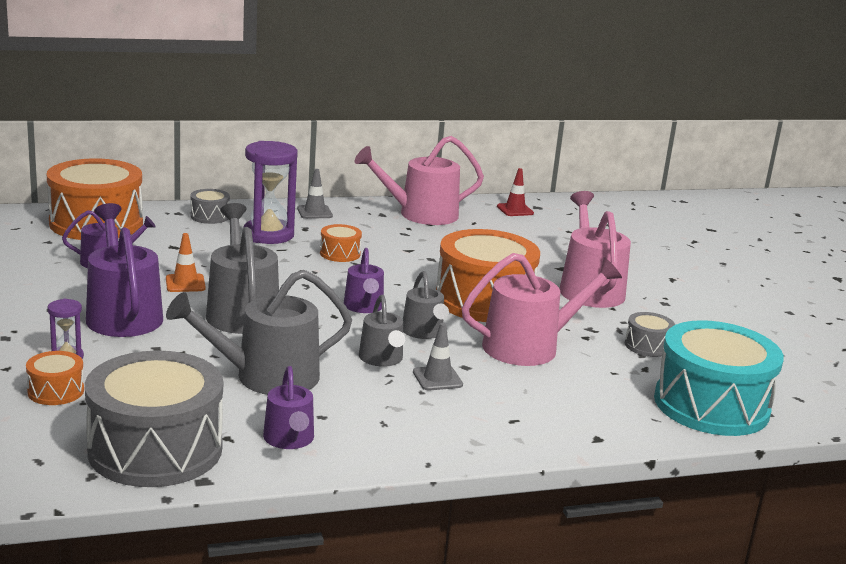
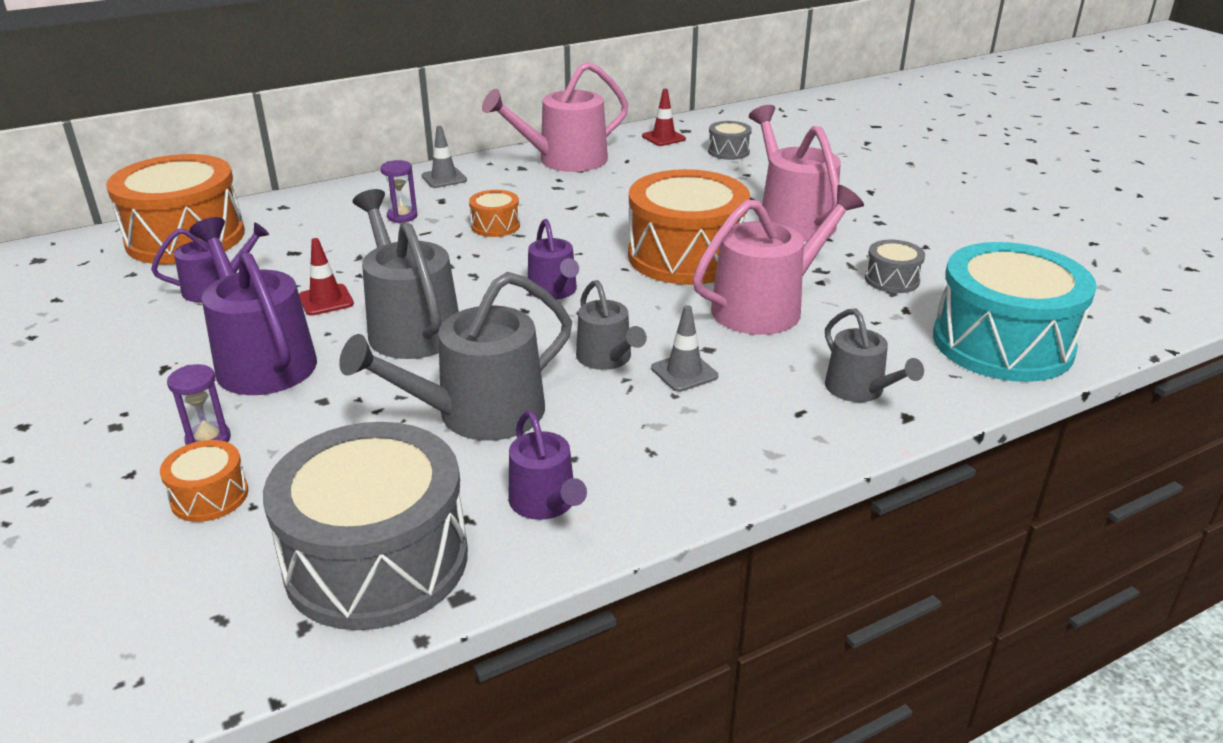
camera: 10 degrees left, 10 degrees up
(185, 283) = (326, 300): orange traffic cone -> red traffic cone
(210, 216) = (323, 204): grey drum -> grey drum (728, 151)
(268, 235) = (402, 216): purple hourglass -> purple hourglass, size x0.49
(423, 332) = (638, 311): grey watering can -> grey watering can (859, 390)

